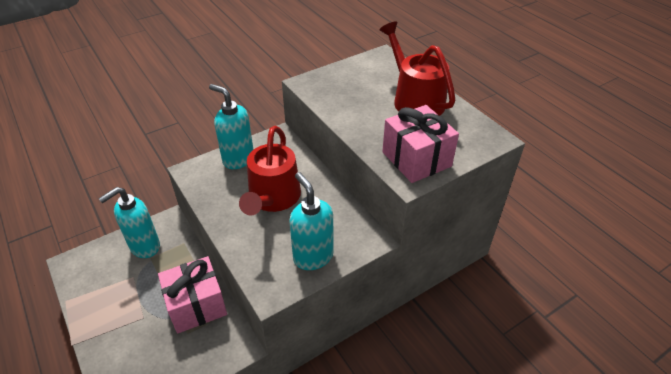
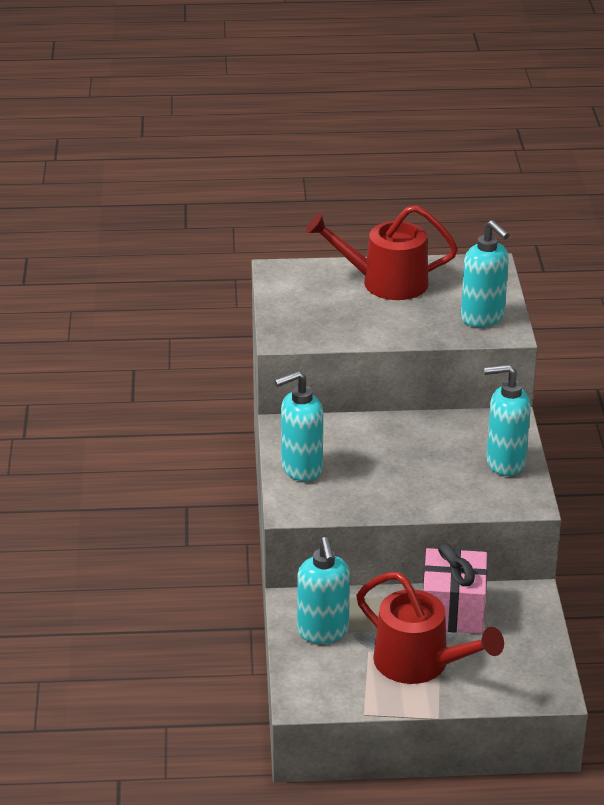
camera: 60 degrees left, 10 degrees down
(273, 198) = (395, 463): red watering can -> red watering can (420, 663)
(416, 159) = (483, 318): pink gift -> turquoise soap dispenser

